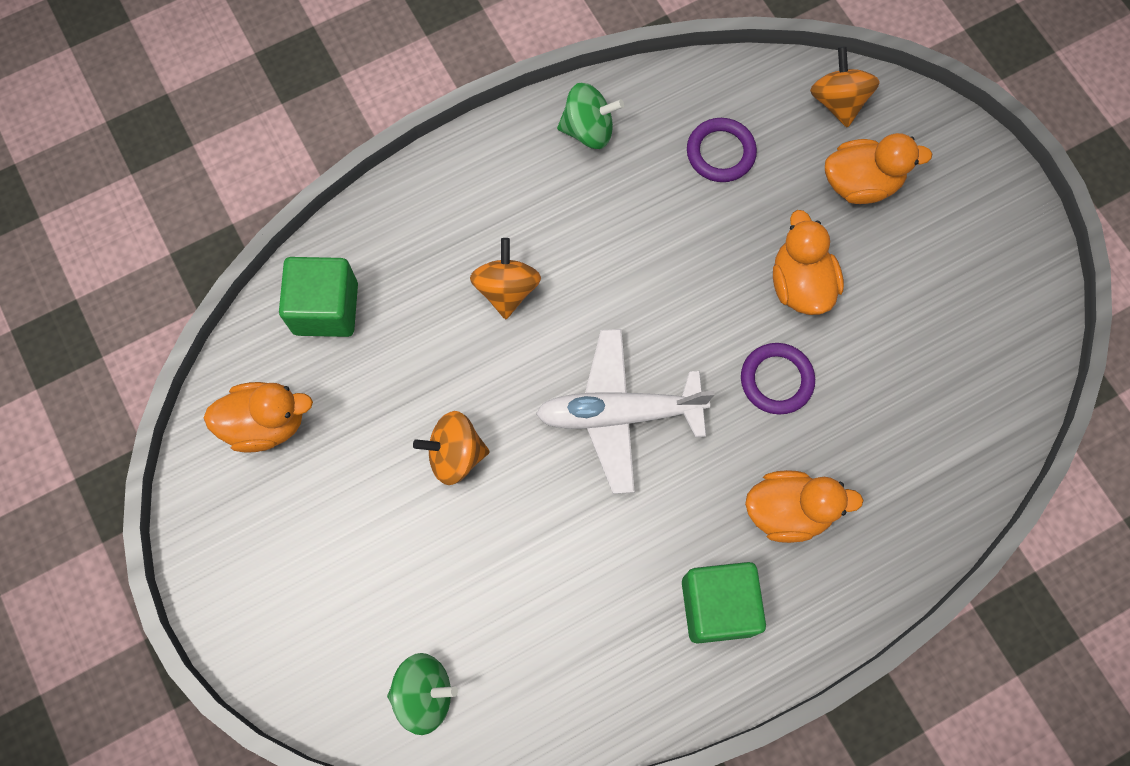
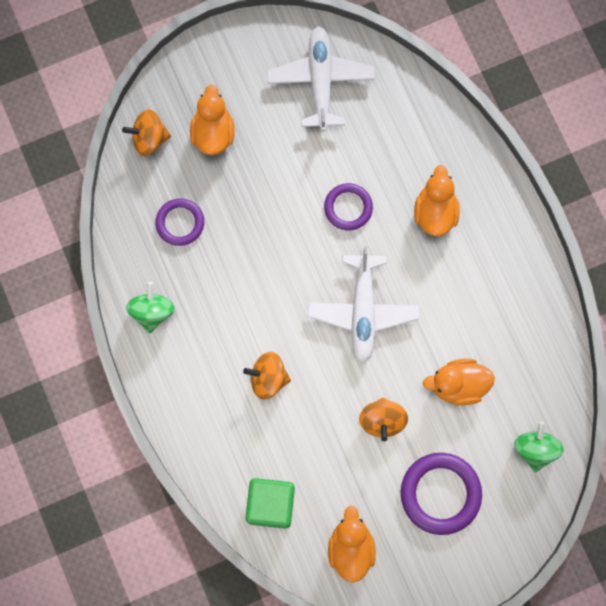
camera: 85 degrees left, 5 degrees up
(349, 549) = (440, 493): none -> purple ring
(718, 606) = (491, 263): green cube -> none
(800, 284) = (282, 183): orange duck -> orange duck (458, 385)
(970, 324) = (320, 81): none -> white plane

